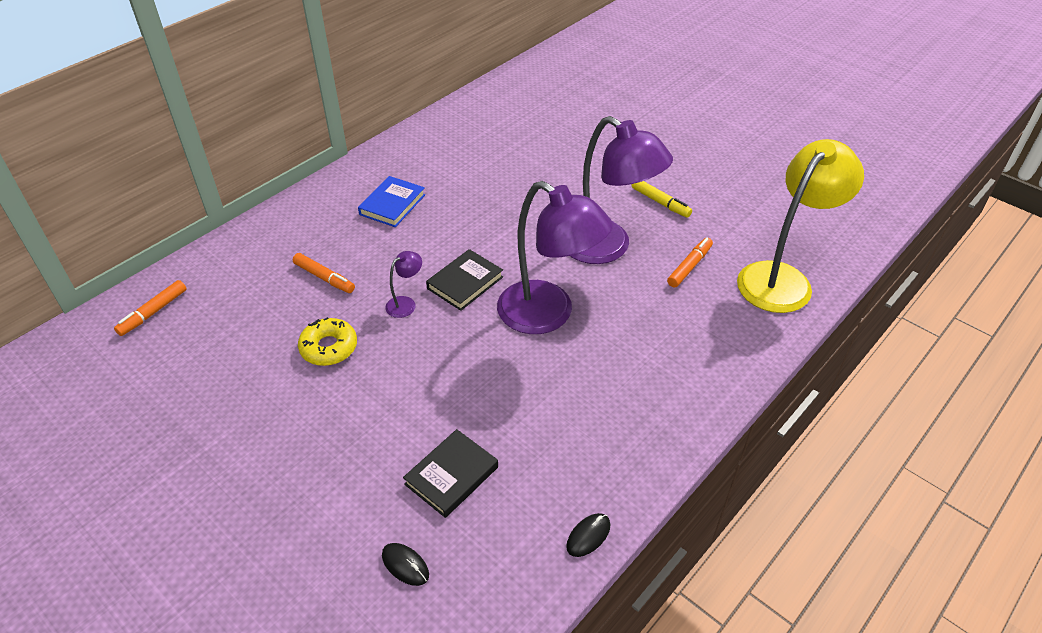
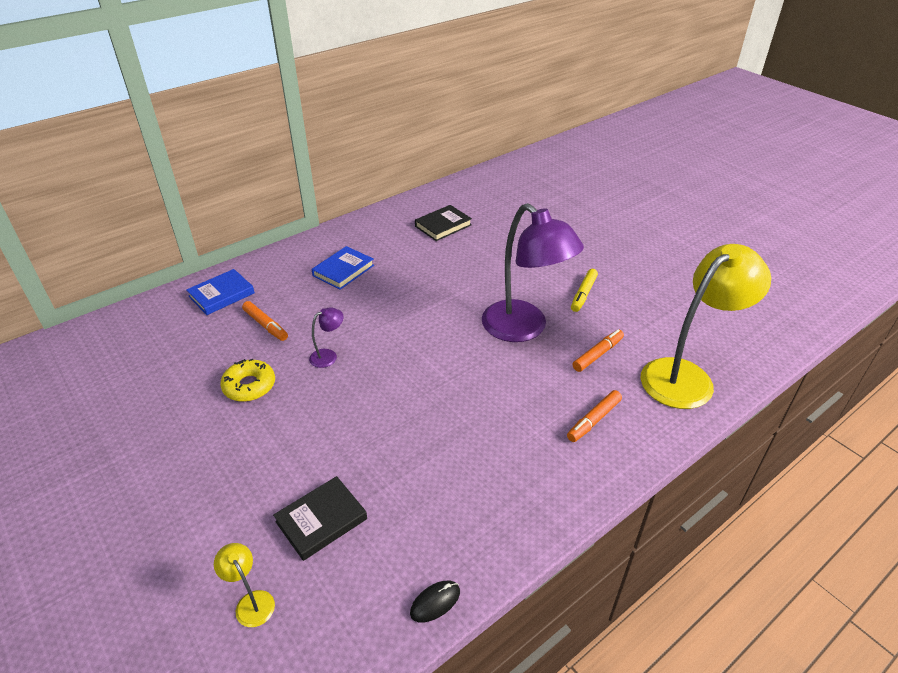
camera: 10 degrees right, 5 degrees down
(153, 312) = (114, 337): orange marker -> orange marker (594, 420)
(261, 249) = (221, 295): none -> blue book
(405, 565) = (251, 602): black mouse -> yellow lamp
(465, 283) = (386, 344): black book -> black book (443, 225)
(548, 315) = (453, 382): purple lamp -> none
(660, 202) = (583, 294): yellow marker -> yellow marker turned 60 degrees clockwise

